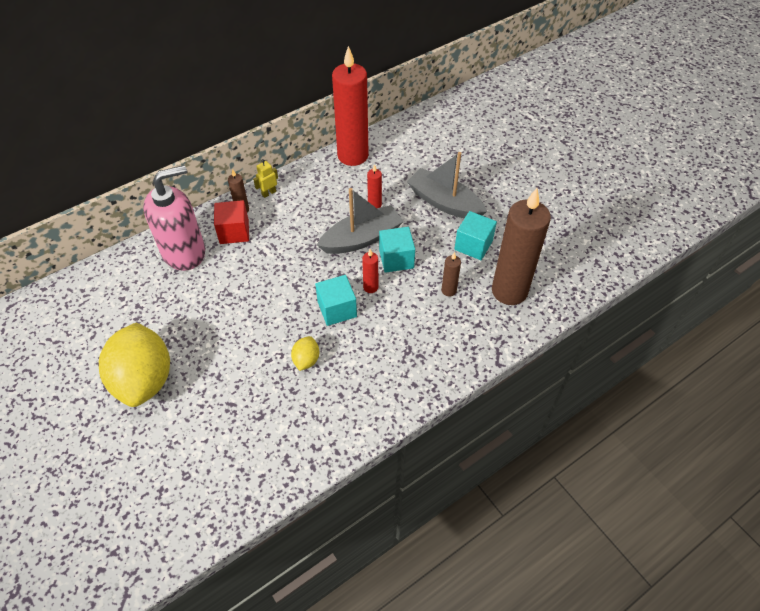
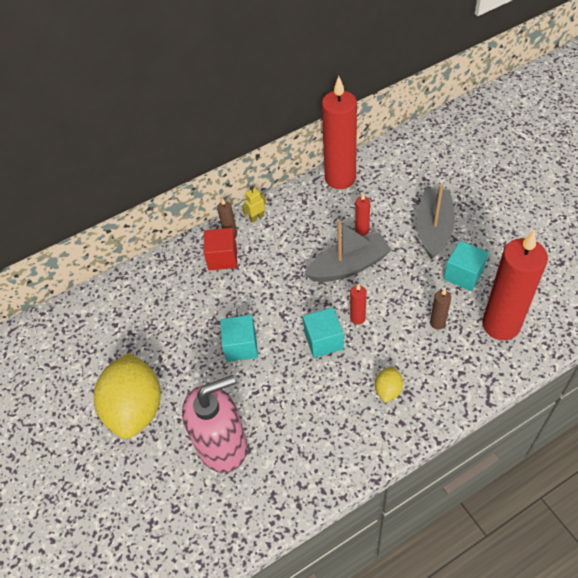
camera: 10 degrees right, 0 degrees up
(184, 252) = (174, 278): pink soap dispenser -> pink soap dispenser (222, 445)
(306, 360) = (293, 393): yellow lemon -> yellow lemon (388, 390)
(396, 259) = (383, 288): turquoise cube -> turquoise cube (241, 346)
(444, 203) = (433, 229): grey boat -> grey boat turned 60 degrees clockwise
(509, 291) = (501, 325): brown candle -> red candle

